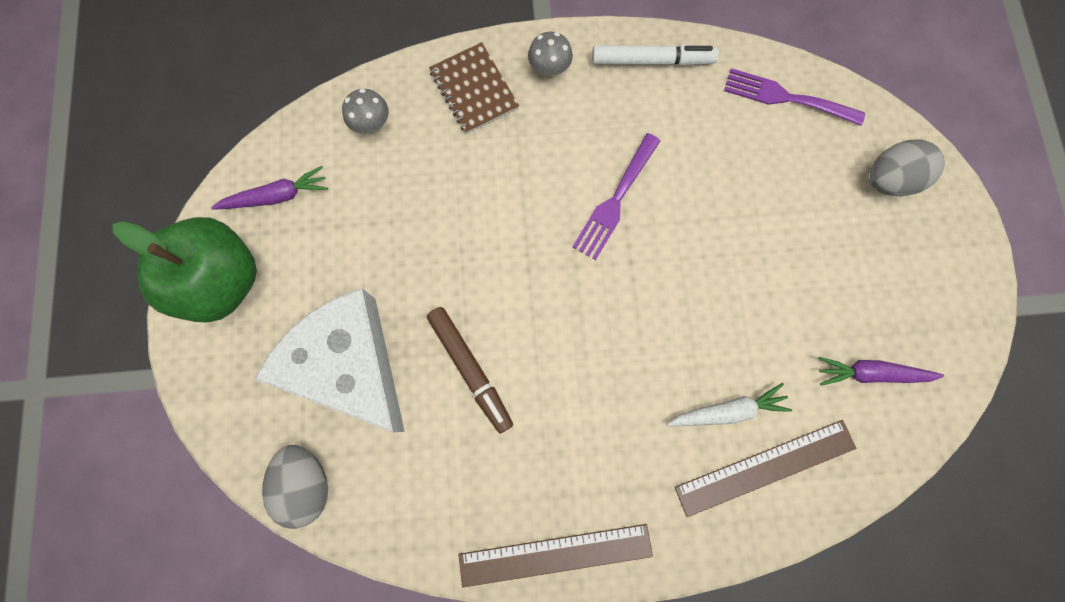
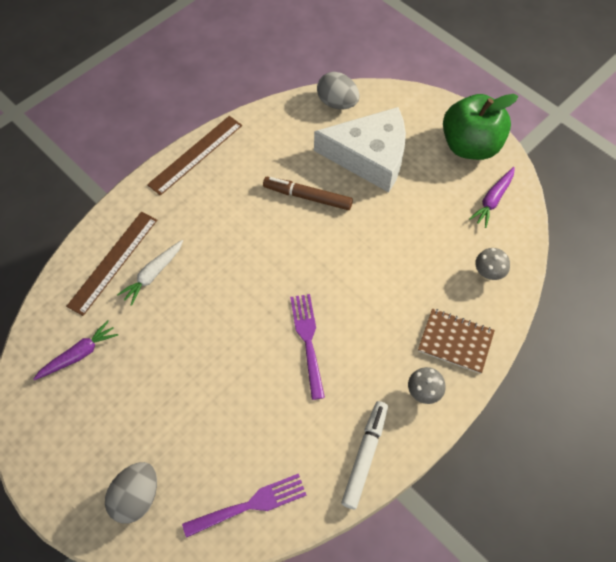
camera: 140 degrees right, 15 degrees down
(651, 61) = (364, 456): white marker -> white marker turned 150 degrees clockwise

